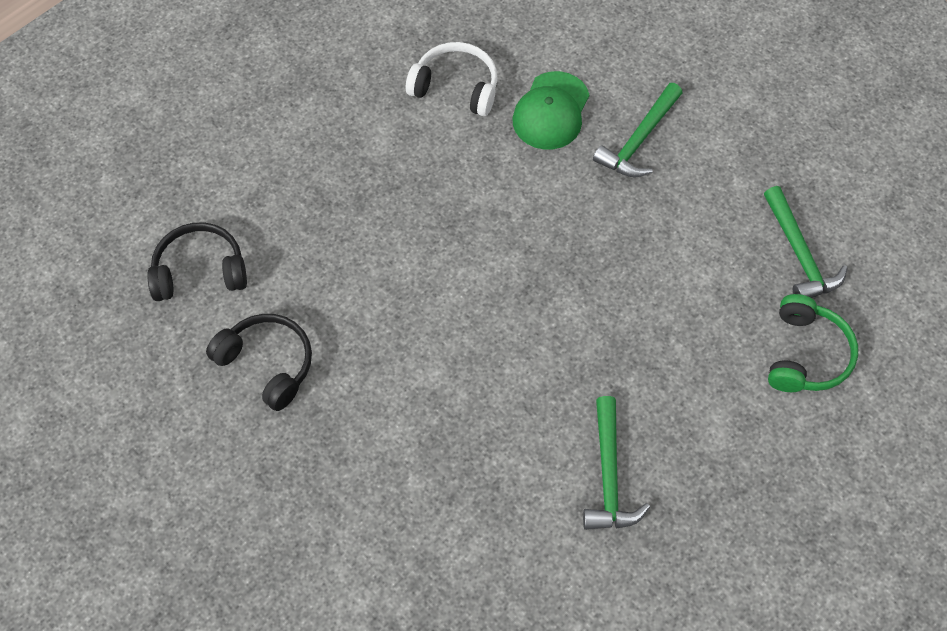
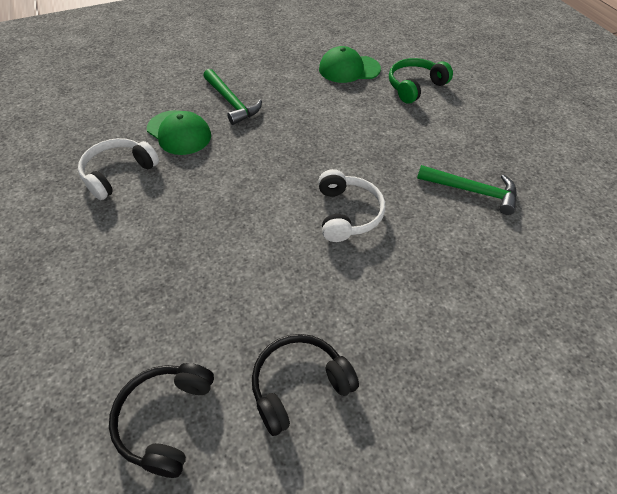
camera: 70 degrees left, 10 degrees down
(501, 340) = (347, 213): none -> white headphones
(799, 254) = (349, 69): green hammer -> green cap
(807, 354) = (414, 86): green headphones -> green headphones turned 75 degrees counterclockwise

